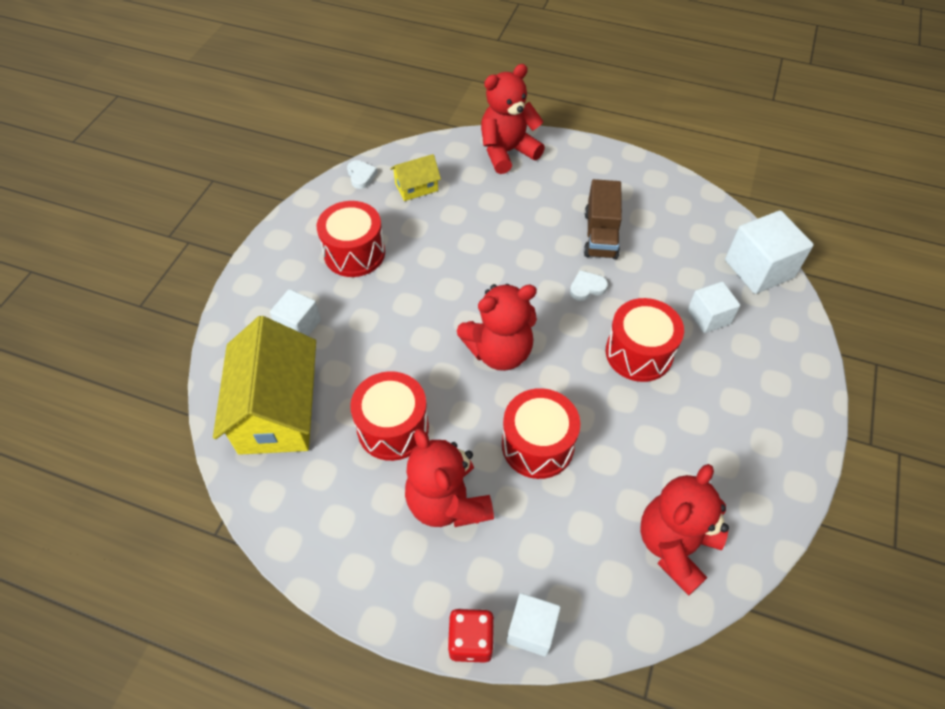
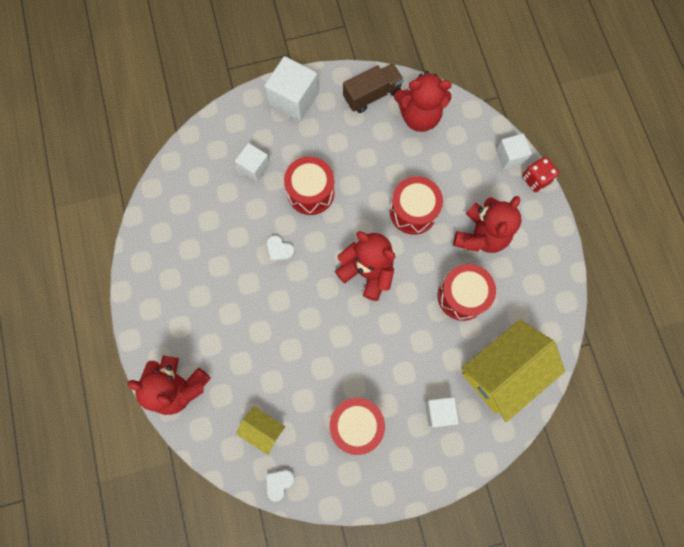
camera: 125 degrees left, 20 degrees up
(600, 234) = (225, 267): brown truck -> brown truck (372, 95)
(759, 269) = (192, 156): white cube -> white cube (293, 99)

